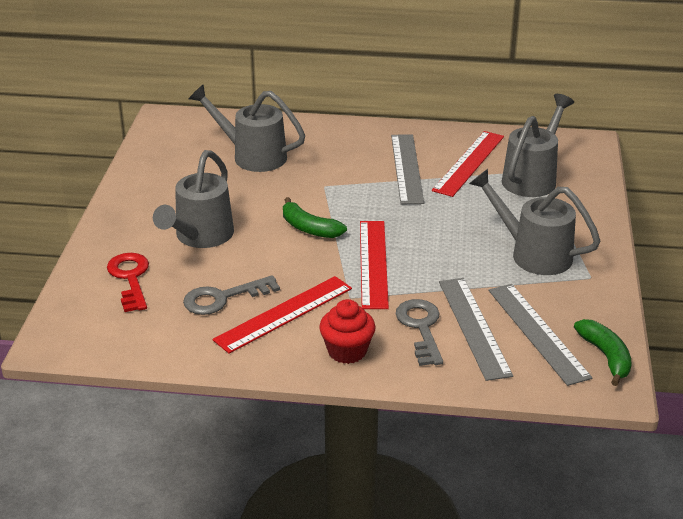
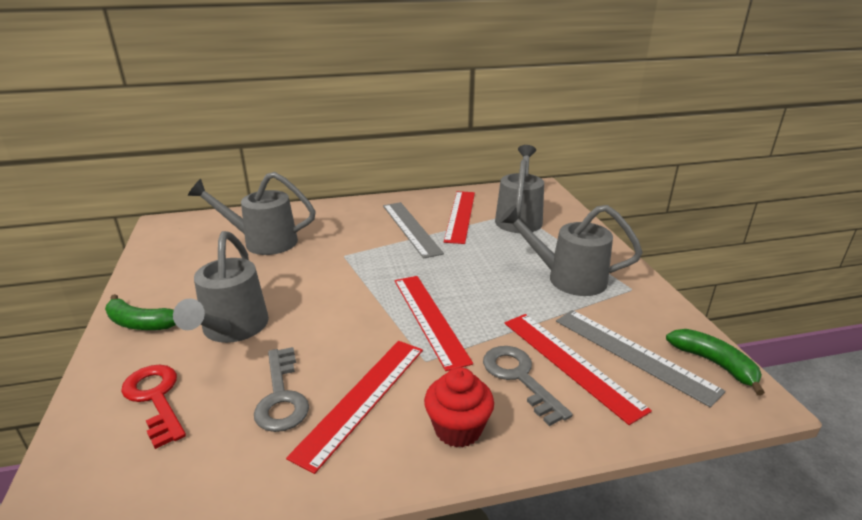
camera: 20 degrees left, 5 degrees down
(223, 298) = (281, 396): grey key -> grey key turned 60 degrees counterclockwise
(309, 228) = (347, 297): green banana -> green banana (140, 323)
(473, 327) = (570, 363): grey ruler -> red ruler

